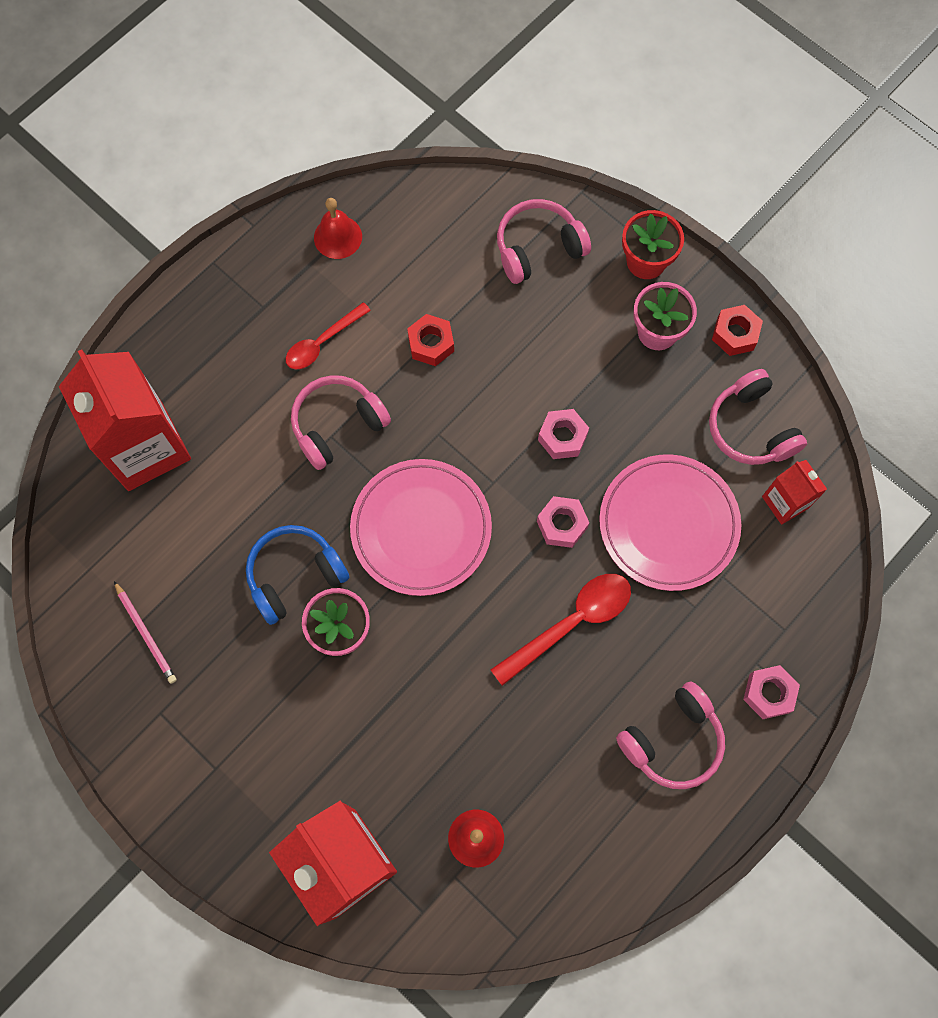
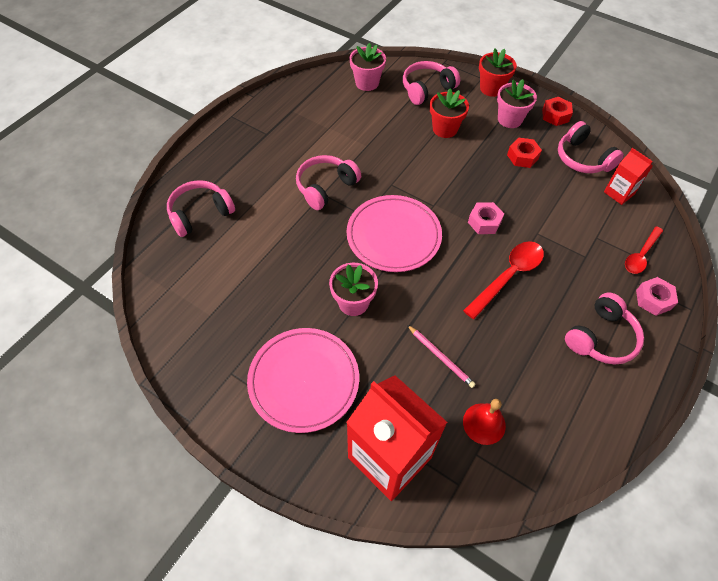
camera: 10 degrees left, 15 degrees down
(145, 447) = (200, 213): red carton -> pink headphones
(146, 634) = (214, 323): pink pencil -> pink pencil (440, 357)
(295, 576) = (314, 273): blue headphones -> none
(322, 342) = (307, 147): red spoon -> red spoon (641, 255)
(338, 237) = (306, 96): red bell -> none
(431, 344) = (375, 140): red nut -> red nut (522, 157)
(442, 221) = (367, 83): none -> pink flower pot
(547, 337) = (445, 129): none -> red flower pot
(562, 437) = (470, 176): pink nut -> none
(668, 524) = (551, 213): pink plate -> pink plate (304, 381)

